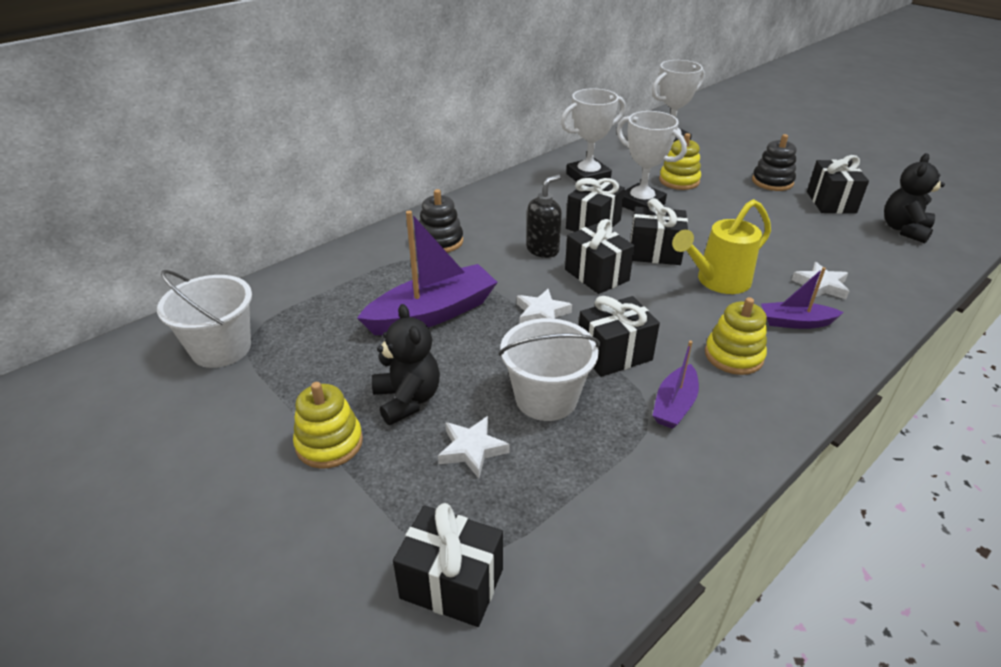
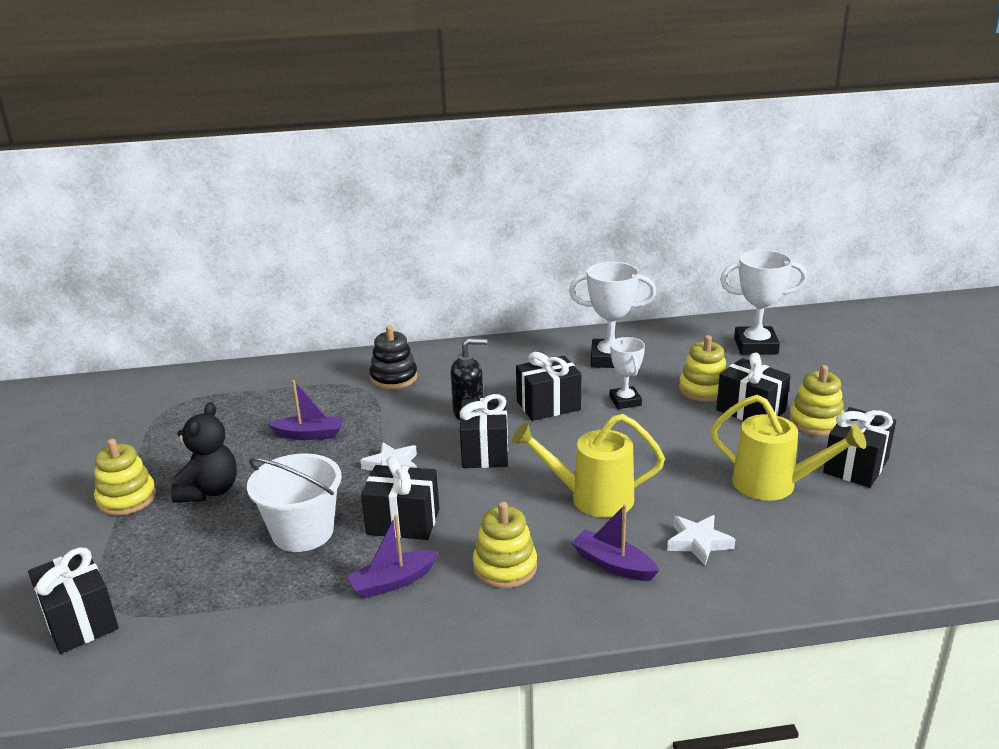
camera: 35 degrees right, 10 degrees down
(221, 348) = (145, 407): white bucket -> none
(432, 314) = (309, 435): purple boat -> purple boat, size x0.54
(472, 449) = (204, 544): white star -> none
(641, 204) = (625, 401): white trophy -> white trophy, size x0.62
(655, 252) = (570, 450): black gift -> black gift (750, 411)
(772, 182) = (815, 422): black stacking toy -> yellow stacking toy
(807, 230) = (773, 485): none -> yellow watering can
(904, 230) = (905, 525): black teddy bear -> none

